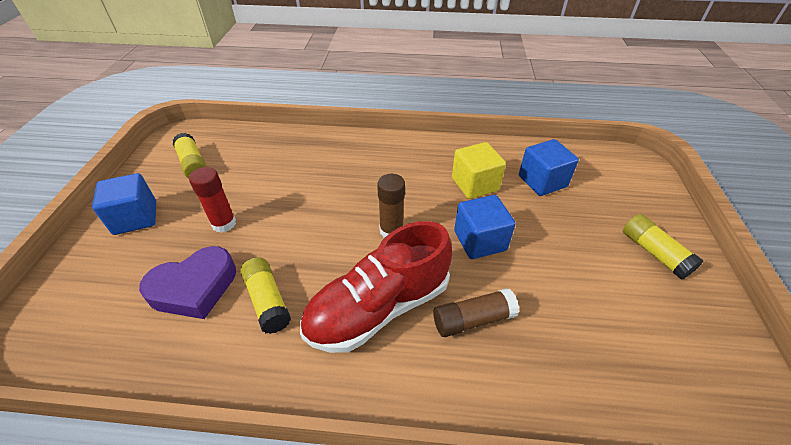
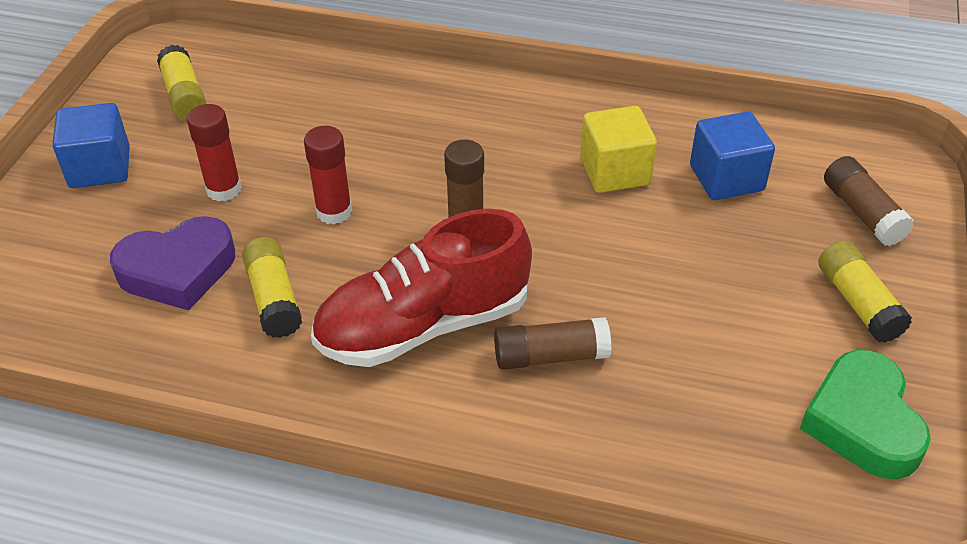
camera: 10 degrees right, 0 degrees up
(301, 231) = (334, 212): none -> red glue stick
(480, 241) = (595, 255): blue cube -> none
(629, 194) = (862, 213): none -> brown glue stick
(698, 341) = (862, 422): none -> green heart

